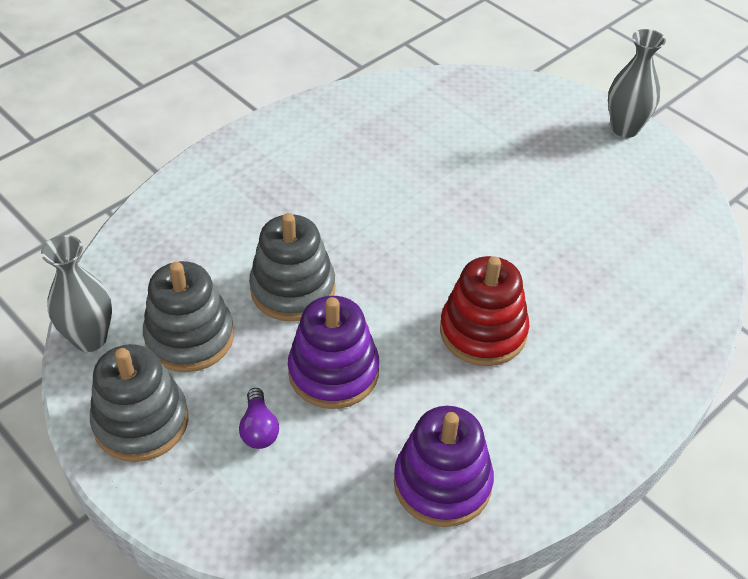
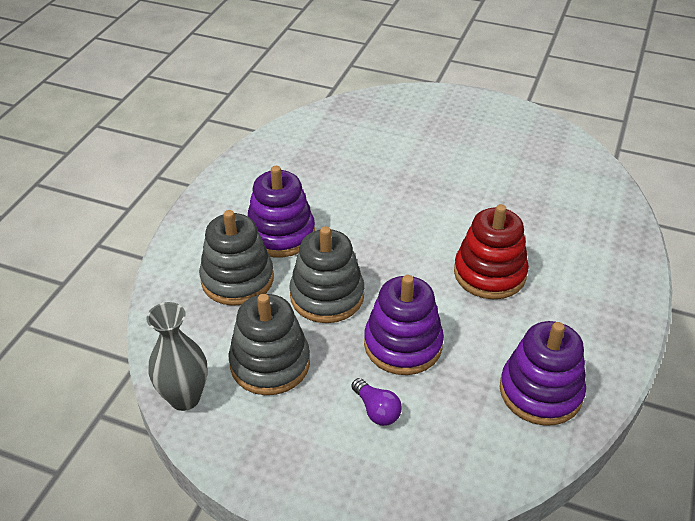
camera: 25 degrees left, 5 degrees down
(141, 422) = (276, 445): grey stacking toy -> grey stacking toy (237, 279)
(292, 205) = (280, 234): none -> purple stacking toy
(625, 128) = (483, 103): grey vase -> none

